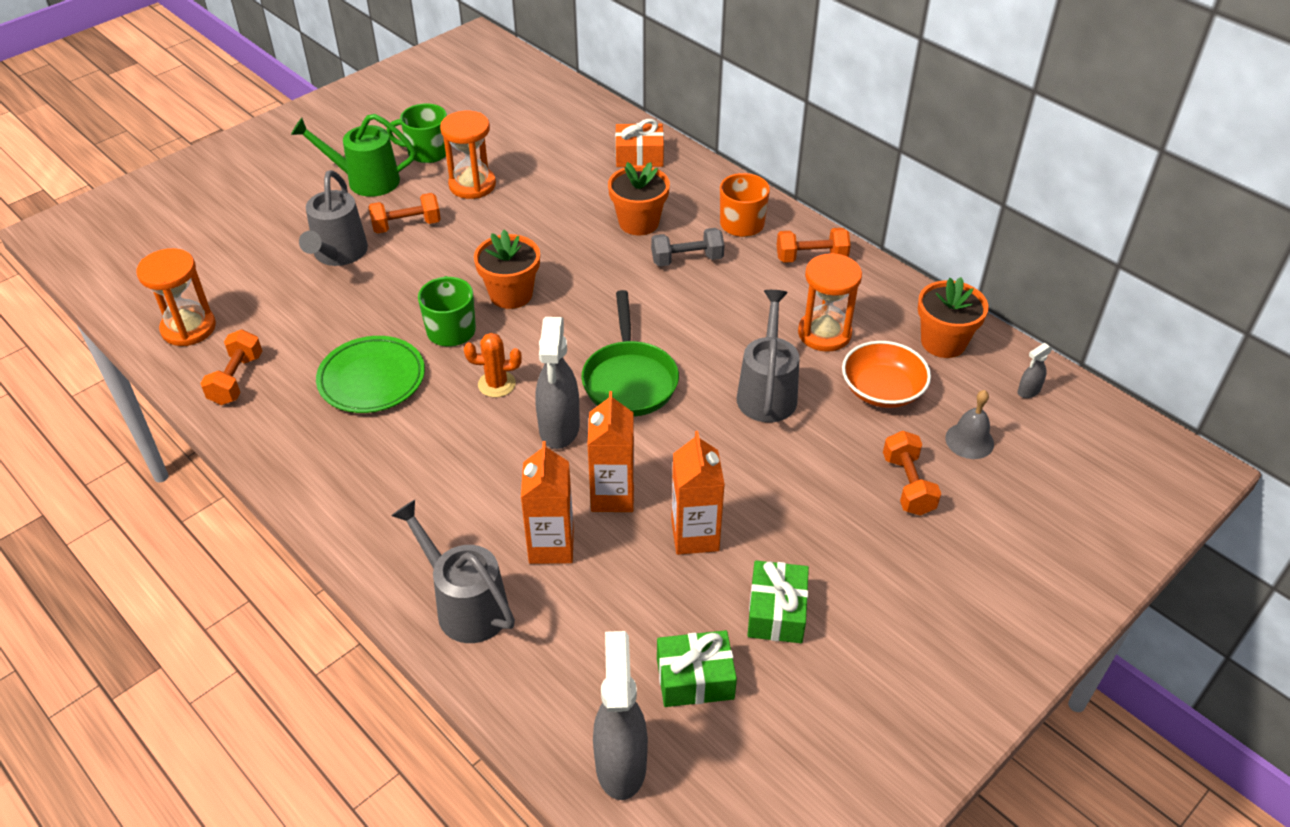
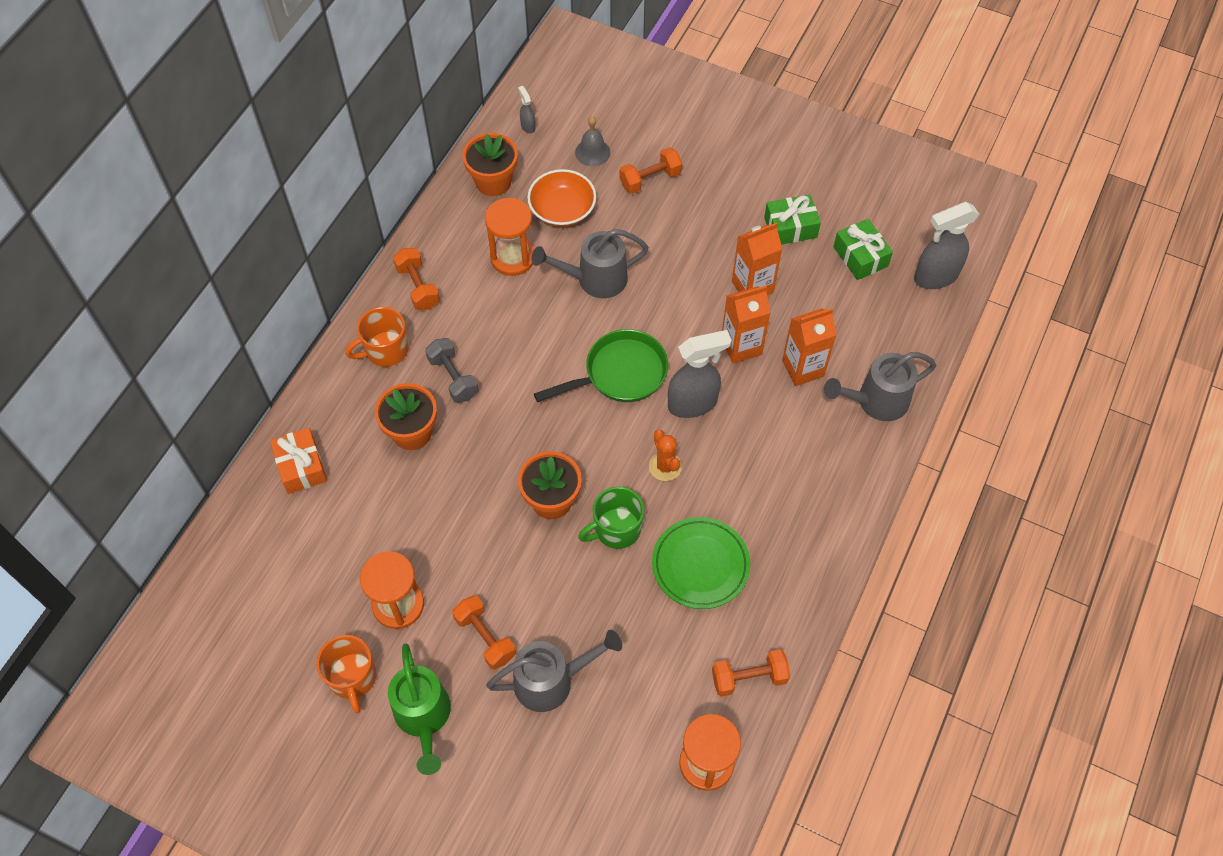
camera: 110 degrees left, 15 degrees up
(427, 152) = (353, 678): green mug -> orange mug
(465, 604) = (875, 401): grey watering can -> grey watering can turned 45 degrees clockwise
(1028, 391) = (528, 126): grey spray bottle -> grey spray bottle turned 150 degrees counterclockwise

